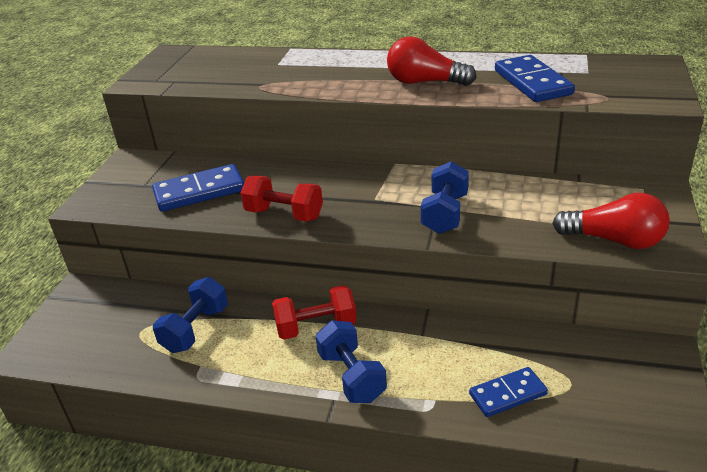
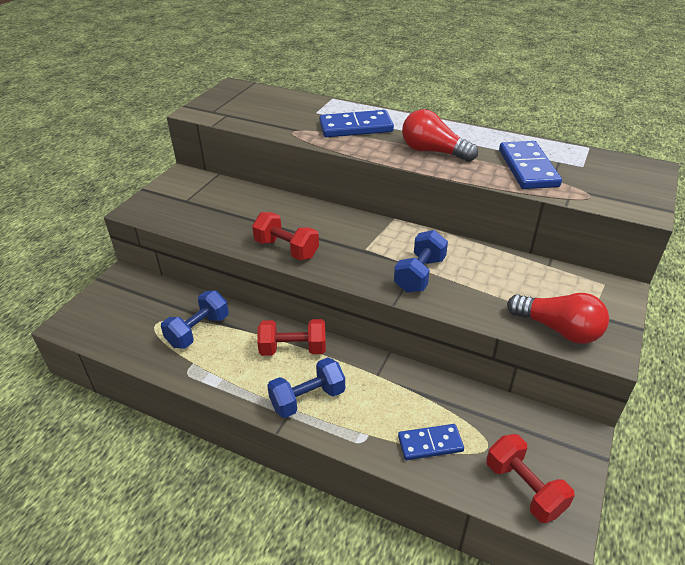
camera: 10 degrees right, 5 degrees up
(199, 191) = (226, 215): blue domino -> blue domino (356, 127)
(351, 376) = (307, 399): blue dumbbell -> blue dumbbell turned 75 degrees clockwise
(626, 417) = (524, 488): none -> red dumbbell

